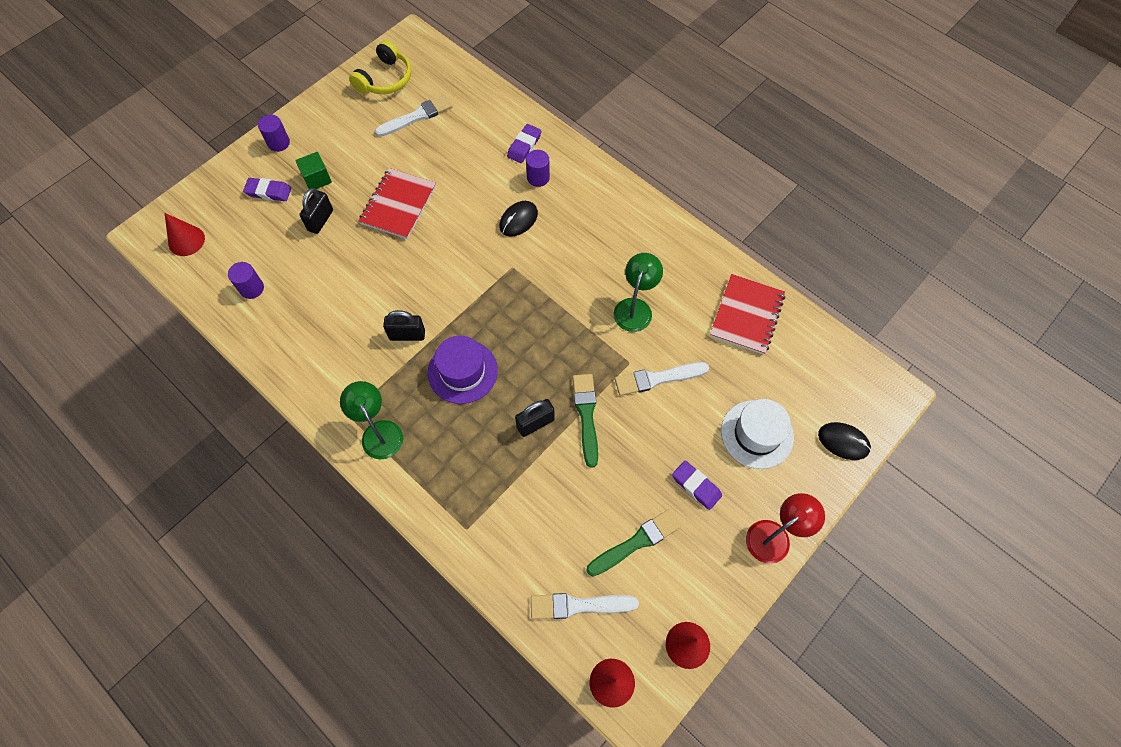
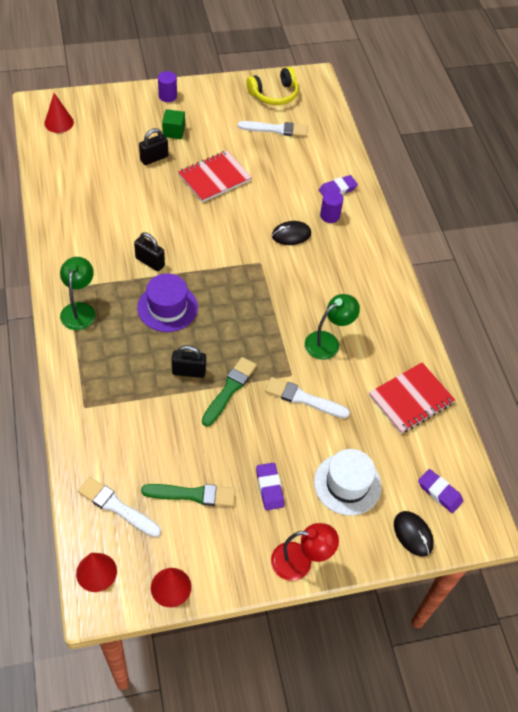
camera: 30 degrees right, 10 degrees down
(252, 288) = (74, 174): purple cylinder -> none
(268, 192) = (135, 122): purple eraser -> purple eraser (439, 492)

